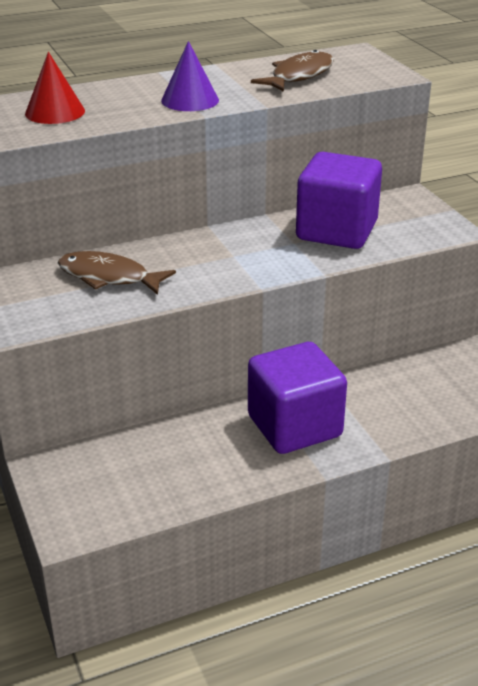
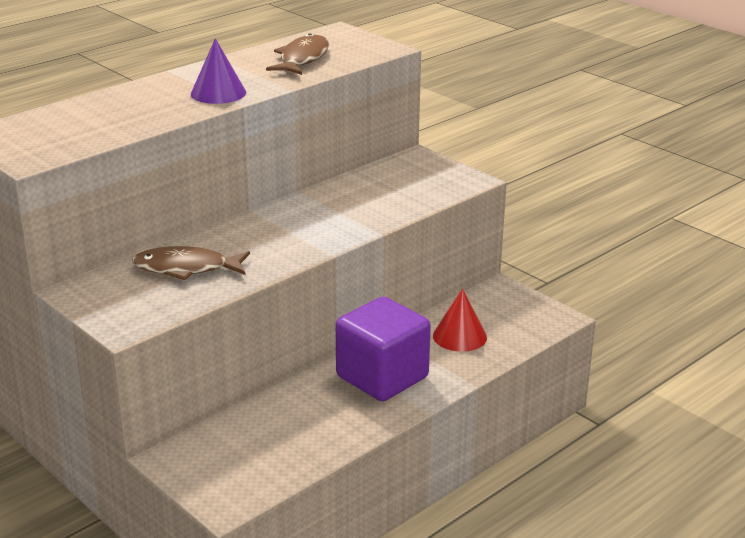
camera: 20 degrees left, 5 degrees down
(55, 112) = (97, 120): red cone -> red cone (459, 336)
(336, 231) = (370, 196): purple cube -> none

